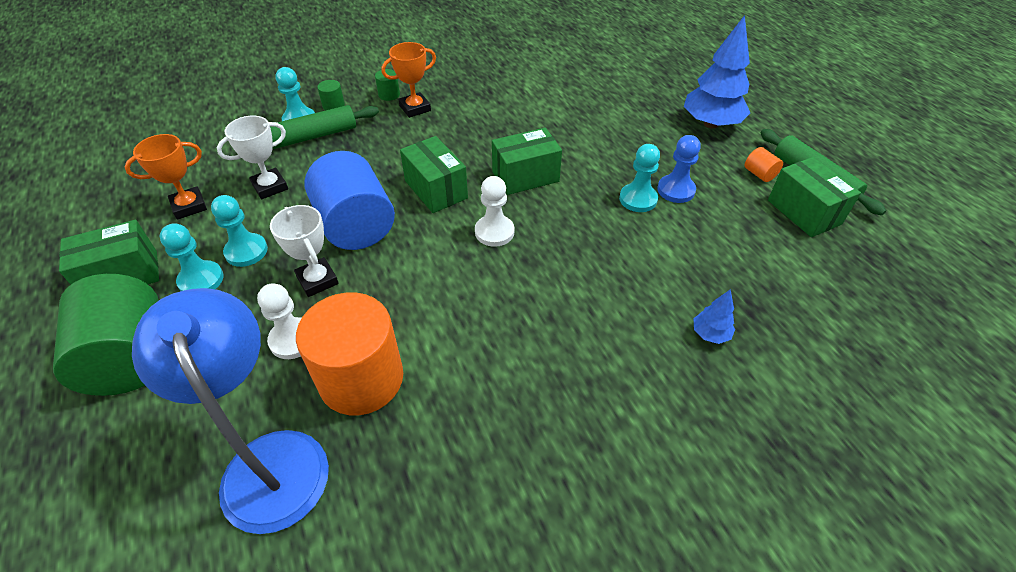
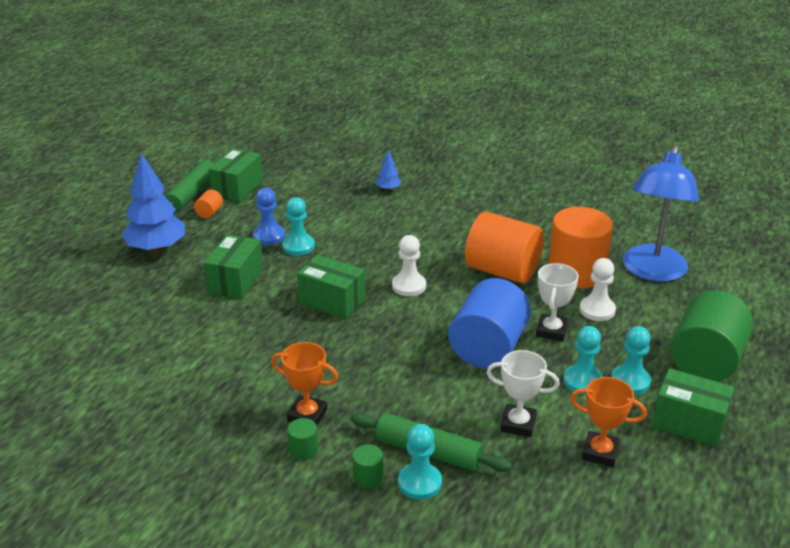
camera: 130 degrees left, 15 degrees down
(436, 189) = (401, 334): green box -> green box (235, 281)
(438, 315) = (502, 271): none -> orange cylinder

